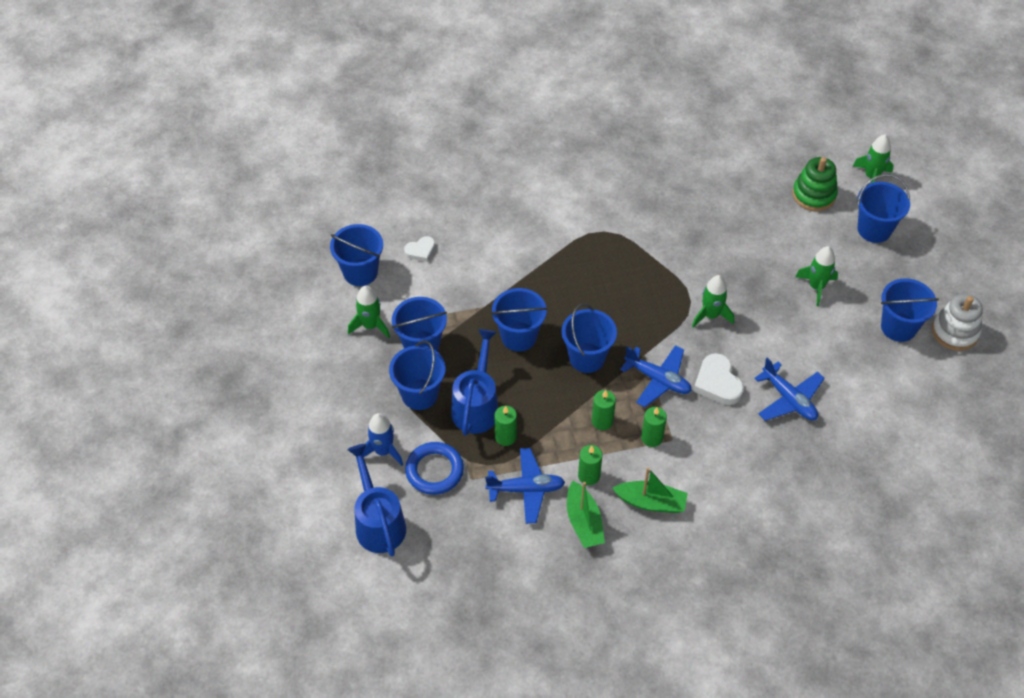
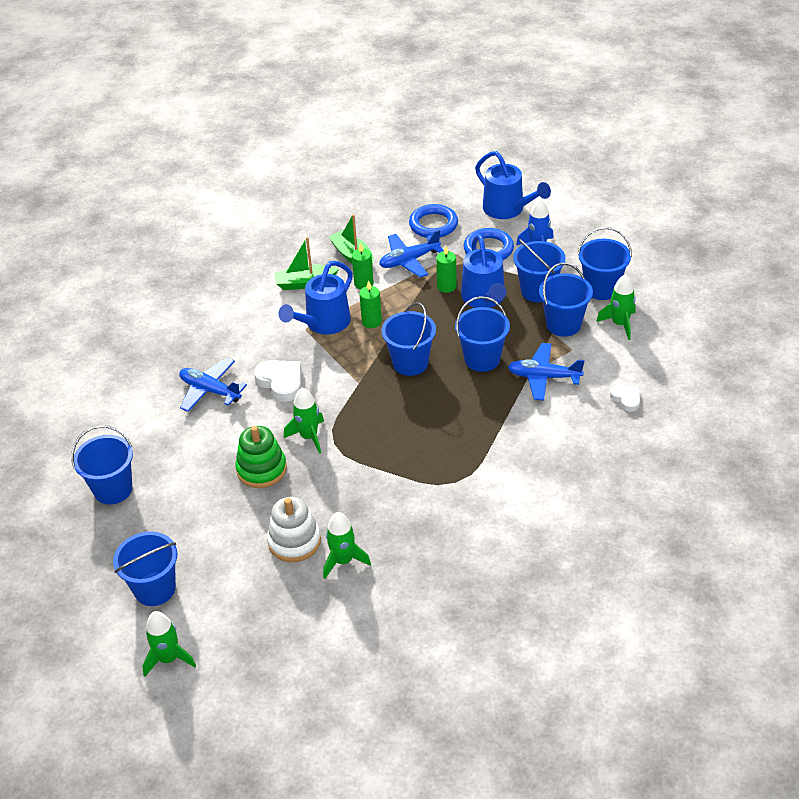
camera: 160 degrees right, 10 degrees down
(360, 272) = (666, 361): blue bucket -> blue bucket (601, 288)
(420, 251) = (626, 399): white heart -> white heart turned 105 degrees clockwise
(473, 533) = (433, 225): none -> blue ring
(652, 438) = (323, 324): green candle -> blue watering can
(658, 380) = (337, 367): blue plane -> blue plane (544, 377)
(814, 195) = (235, 608): green stacking toy -> green stacking toy (261, 469)
(816, 287) = (208, 501): green rocket -> green rocket (343, 560)
(955, 332) = (52, 504): white stacking toy -> white stacking toy (294, 541)

